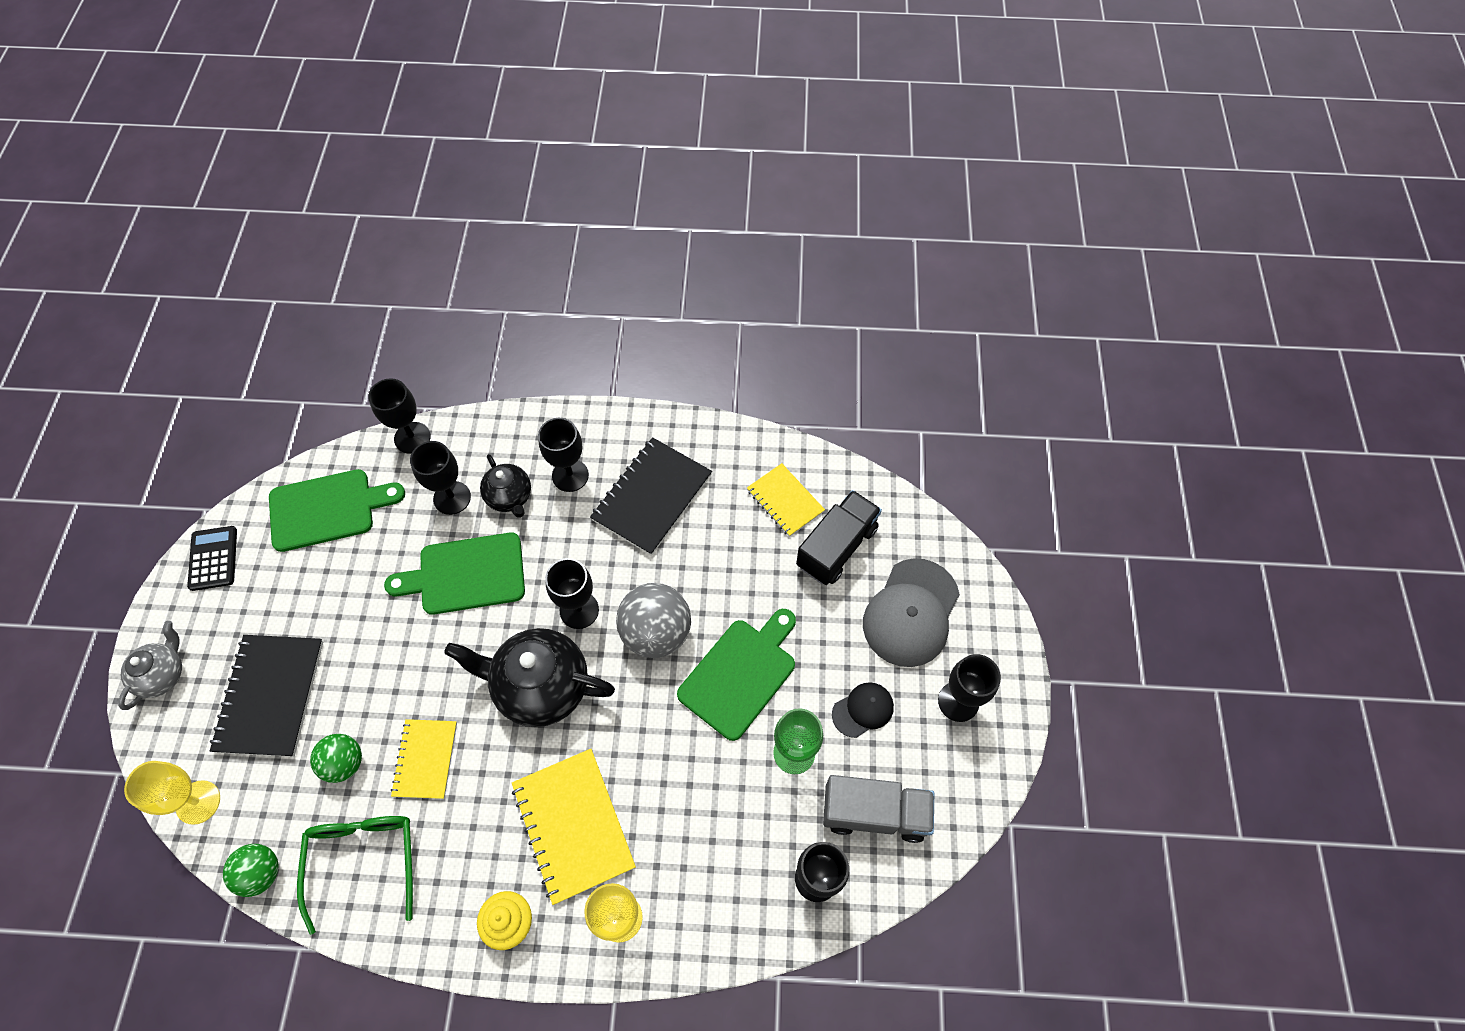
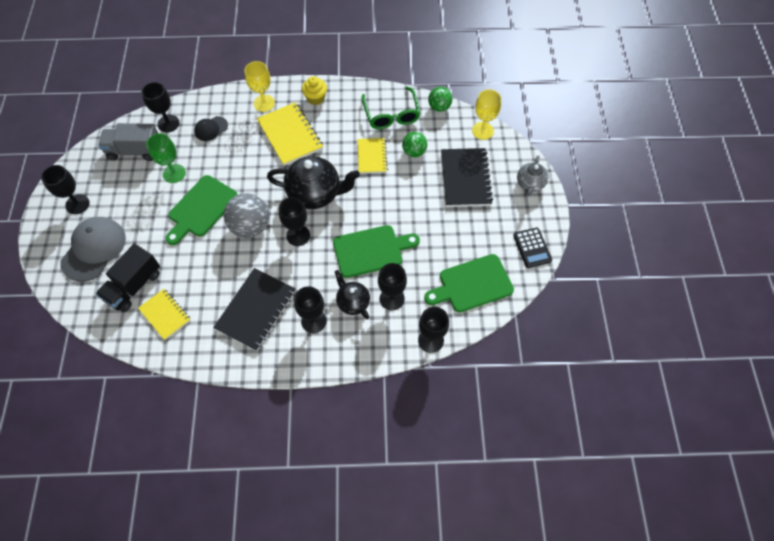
camera: 175 degrees right, 0 degrees up
(863, 710) = (133, 196): black cap -> black cap (211, 129)

